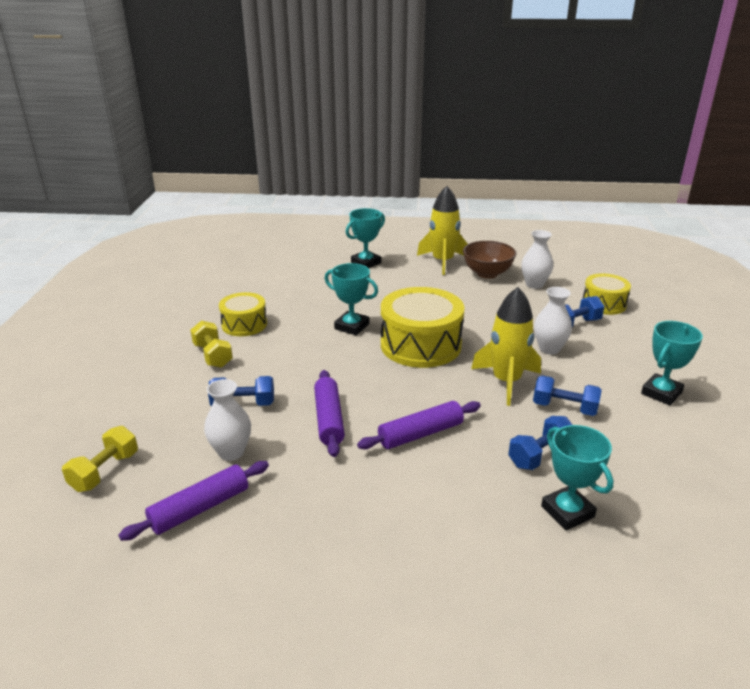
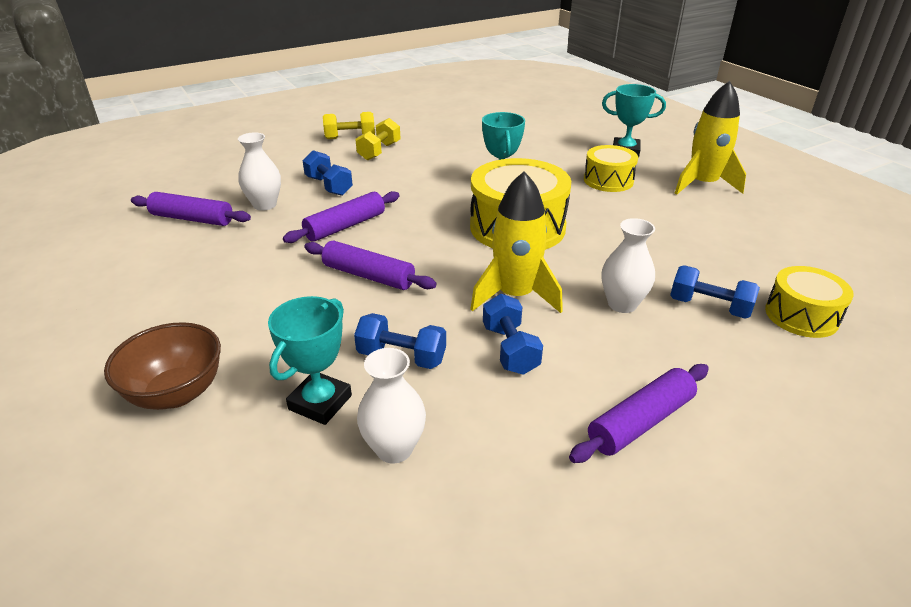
camera: 55 degrees right, 5 degrees up
(105, 471) = (207, 173): yellow dumbbell -> yellow dumbbell (350, 138)
(244, 324) = (438, 145): yellow drum -> yellow drum (608, 180)
(487, 274) = (725, 216): brown bowl -> brown bowl (177, 393)
(534, 284) = (757, 252): white vase -> white vase (394, 449)
(661, 393) = (640, 422): turquoise trophy -> purple rolling pin

